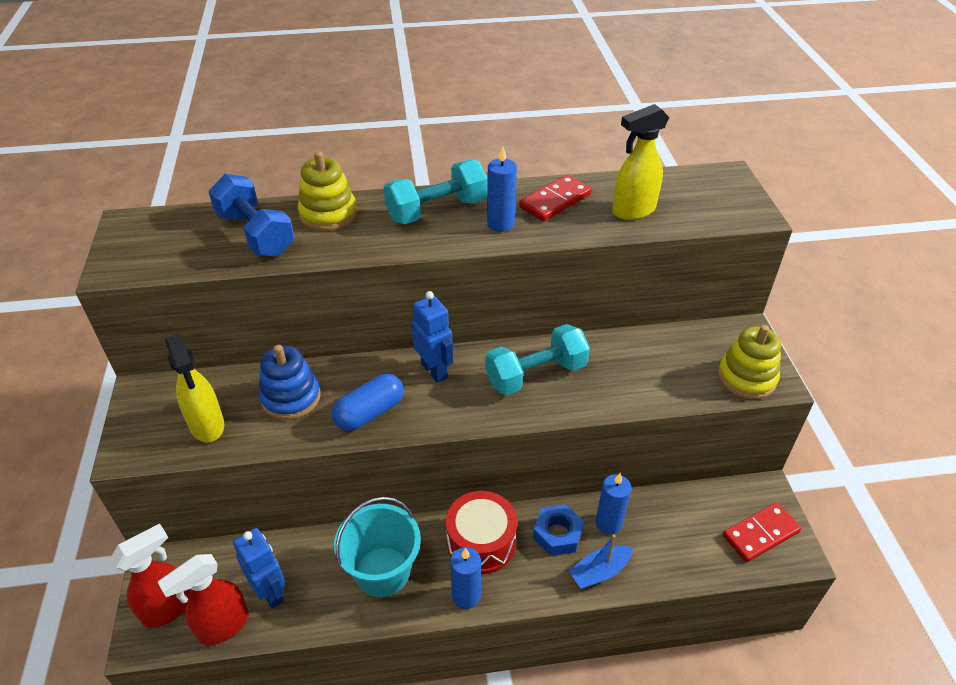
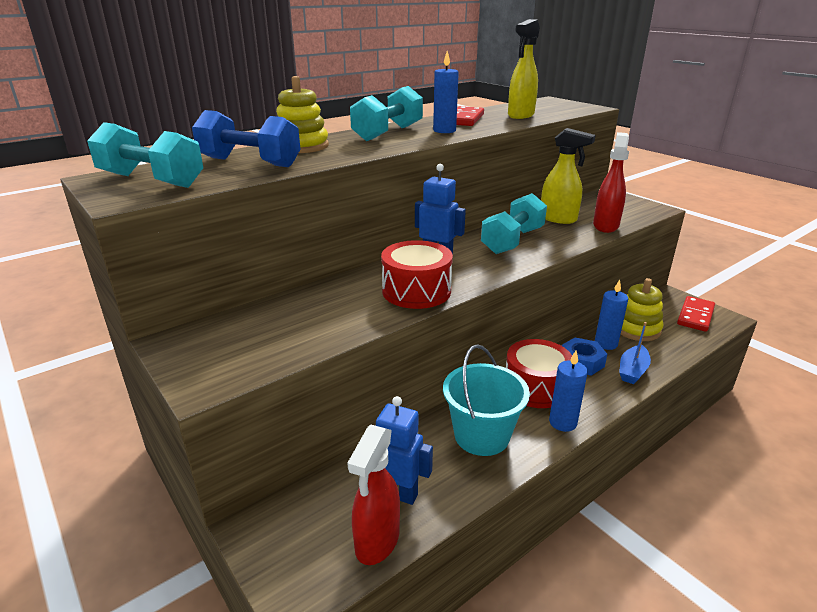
camera: 30 degrees left, 15 degrees down
(156, 242) = (151, 180): none -> turquoise dumbbell
(169, 608) = (303, 555): red spray bottle -> red spray bottle (605, 226)
(207, 426) = (273, 341): yellow spray bottle -> yellow spray bottle (558, 219)
(291, 397) = (335, 302): blue stacking toy -> none
(370, 412) = (416, 291): blue capsule -> red drum
(746, 378) = (638, 210): yellow stacking toy -> yellow stacking toy (636, 329)

